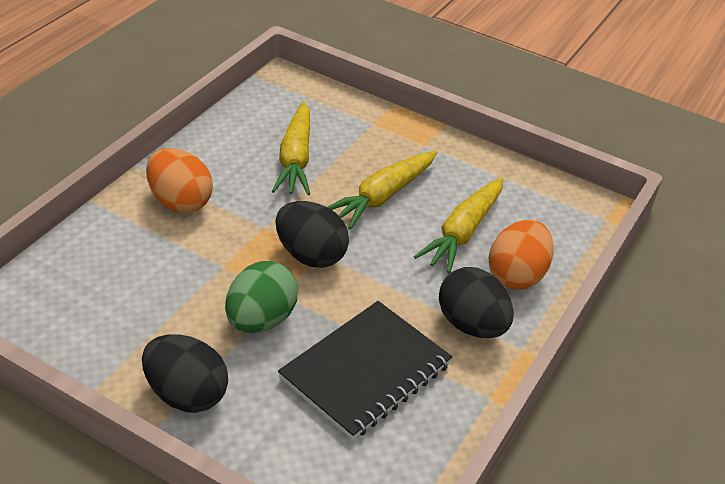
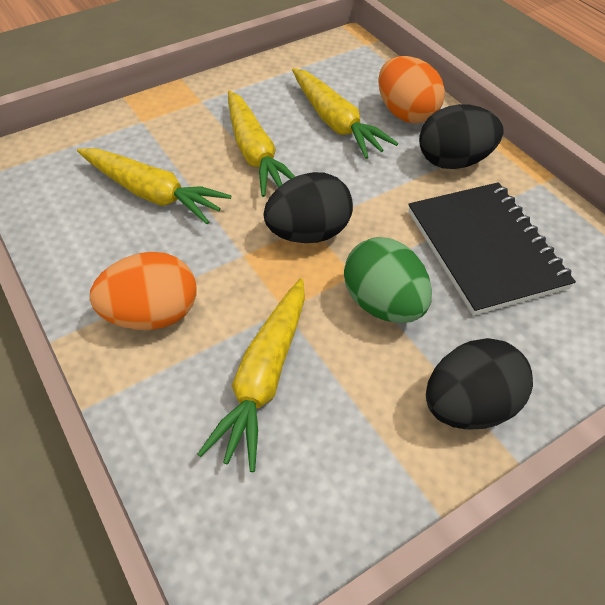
camera: 60 degrees left, 10 degrees up
(155, 274) = (264, 377): none -> yellow carrot

